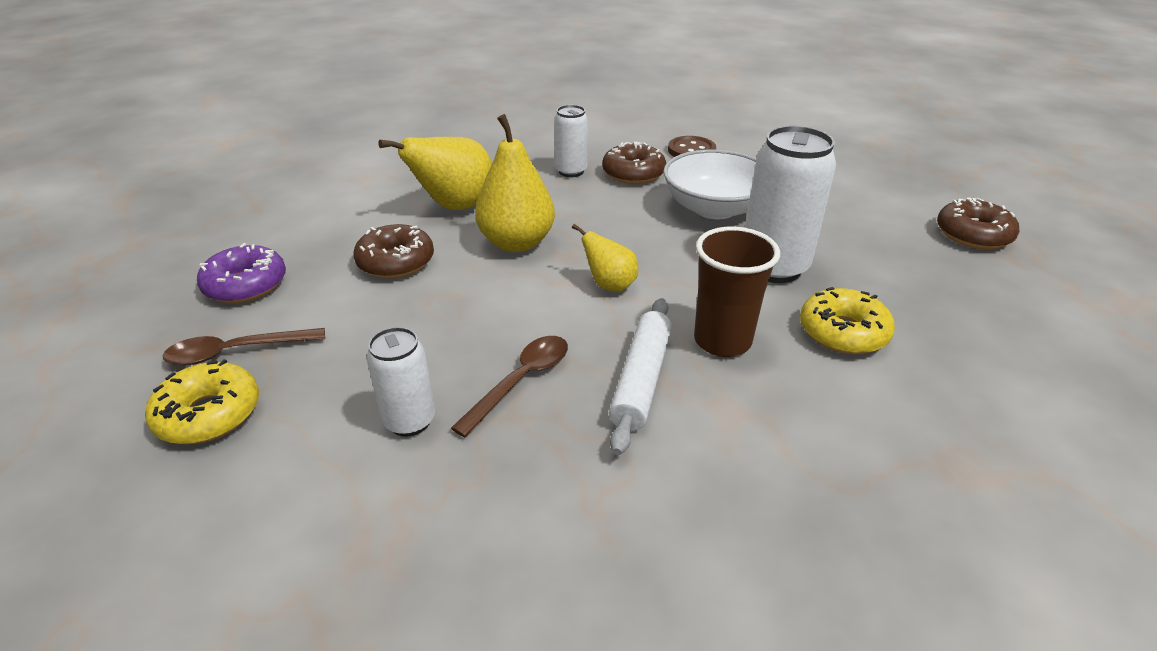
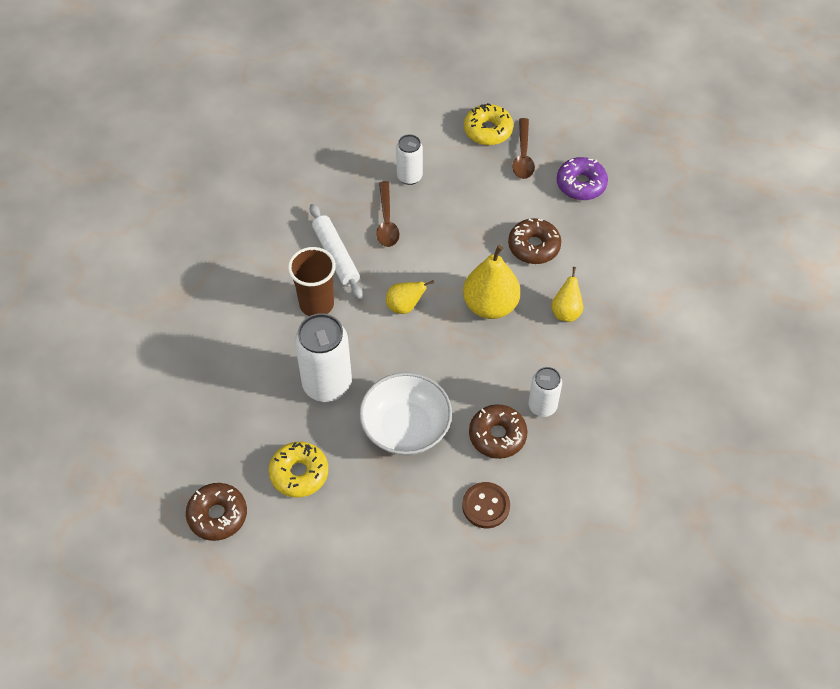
camera: 140 degrees right, 20 degrees up
(236, 352) = (523, 155): brown spoon -> brown spoon turned 150 degrees clockwise
(455, 207) = (566, 312): yellow pear -> yellow pear, size x0.56
(843, 332) = (260, 351): yellow donut -> yellow donut (299, 473)

